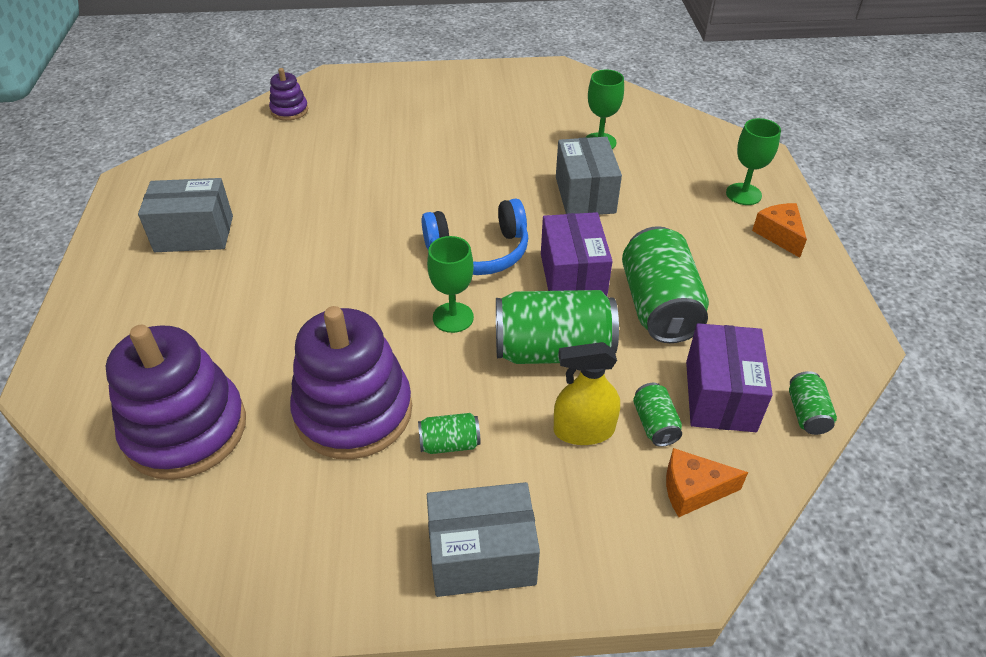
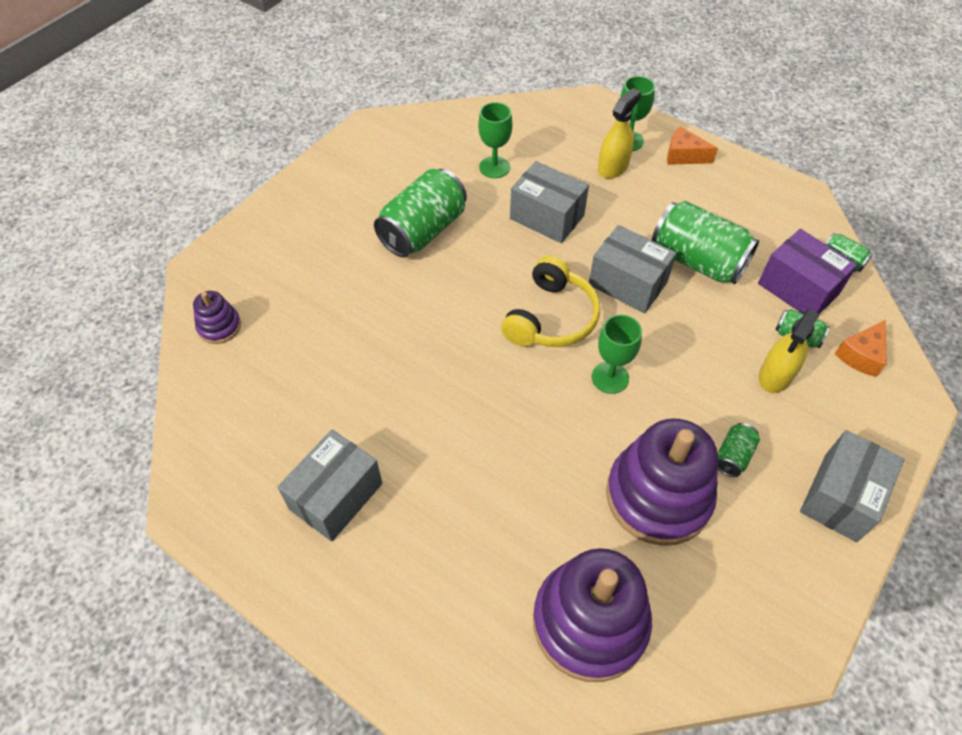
camera: 50 degrees left, 10 degrees up
(478, 251) = (551, 317): blue headphones -> yellow headphones
(553, 350) = (691, 343): green can -> green can (423, 231)
(572, 276) = (627, 283): purple box -> grey box
(697, 201) = (613, 167): none -> yellow spray bottle

